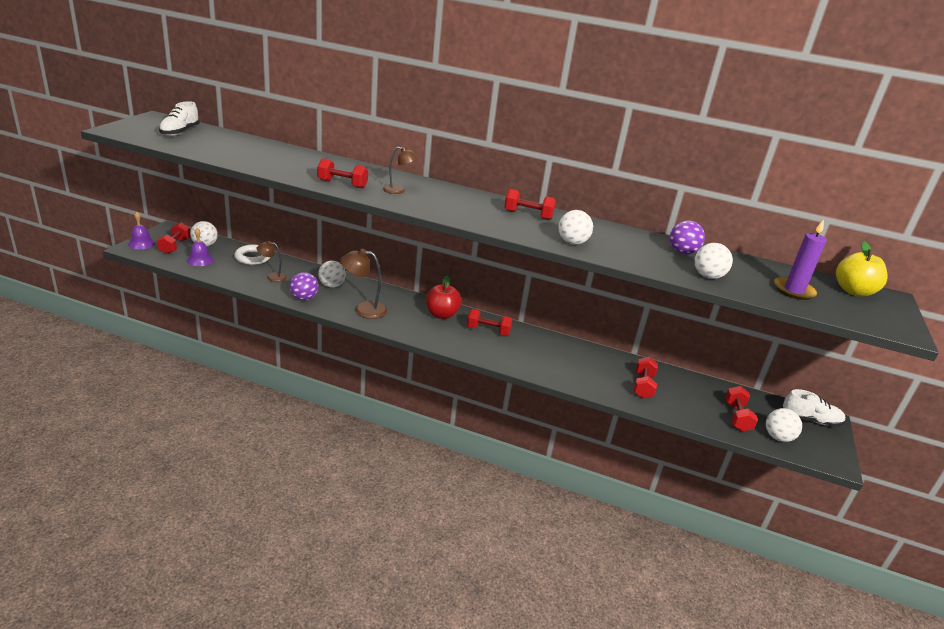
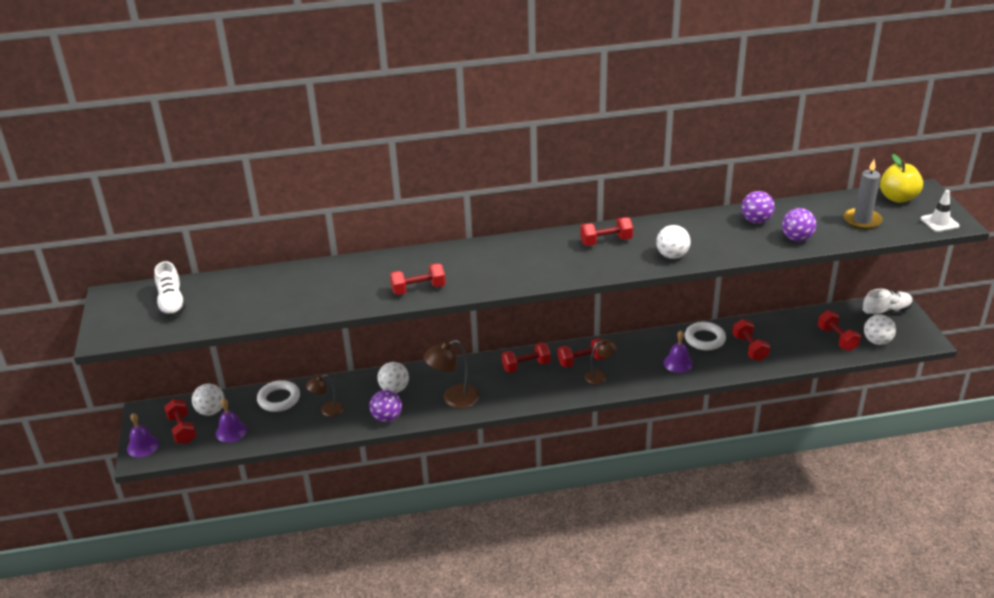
camera: 25 degrees left, 5 degrees up
(398, 190) = (473, 270): brown lamp -> brown lamp (600, 376)
(442, 315) = (526, 366): red apple -> red dumbbell
(566, 367) = (678, 363): none -> purple bell
(609, 362) = (704, 339): none -> white ring
(708, 276) = (797, 238): white ball -> purple ball
(793, 290) = (862, 220): purple candle -> grey candle
(883, 323) = (939, 222): none -> white traffic cone

